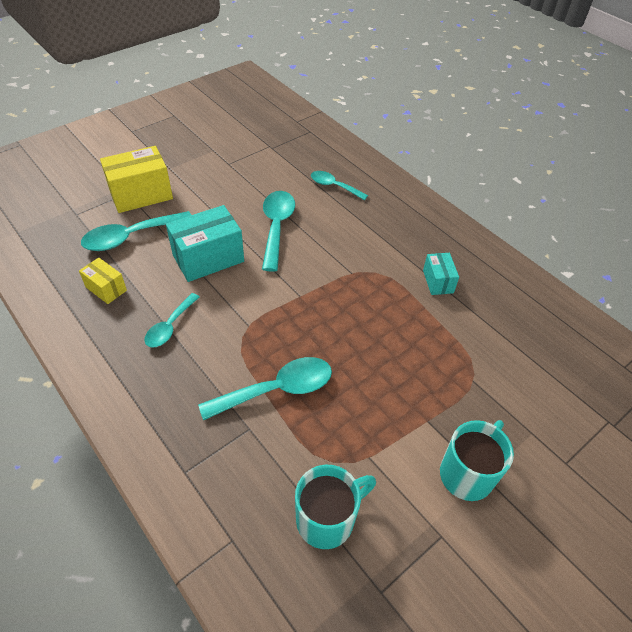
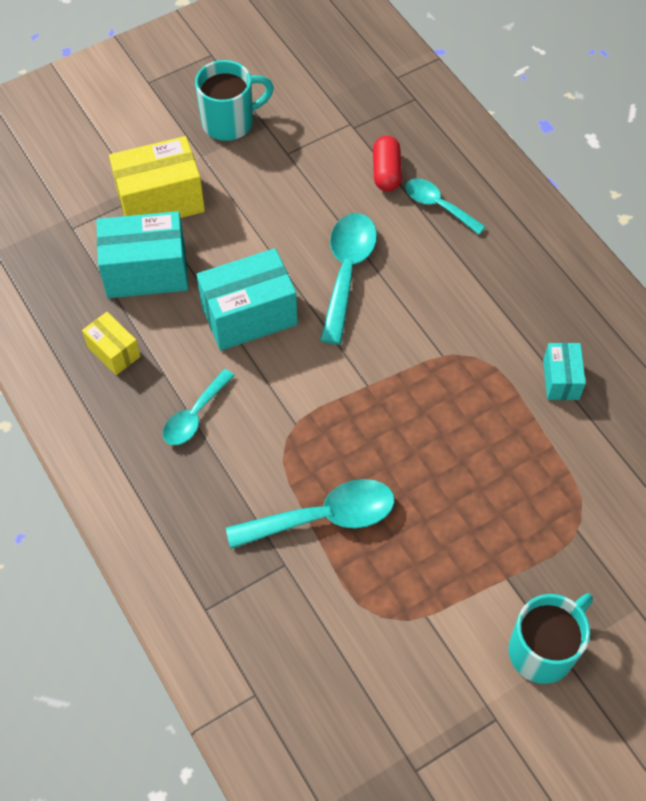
camera: 10 degrees right, 10 degrees up
(131, 237) = (146, 272): turquoise spoon -> turquoise box
(296, 170) = (386, 172): none -> red capsule
(327, 519) = (366, 684): turquoise mug -> turquoise mug (230, 122)

